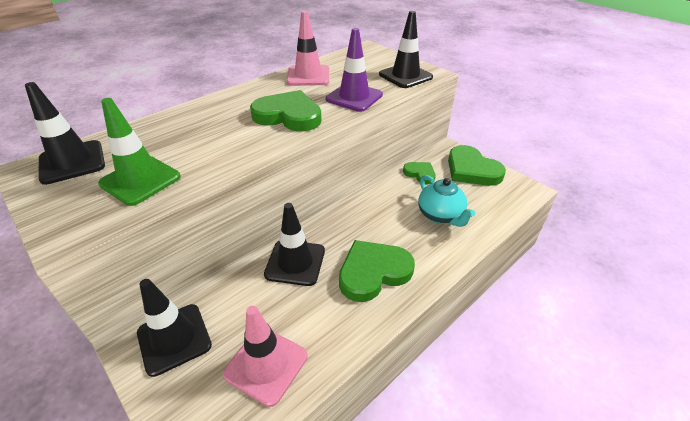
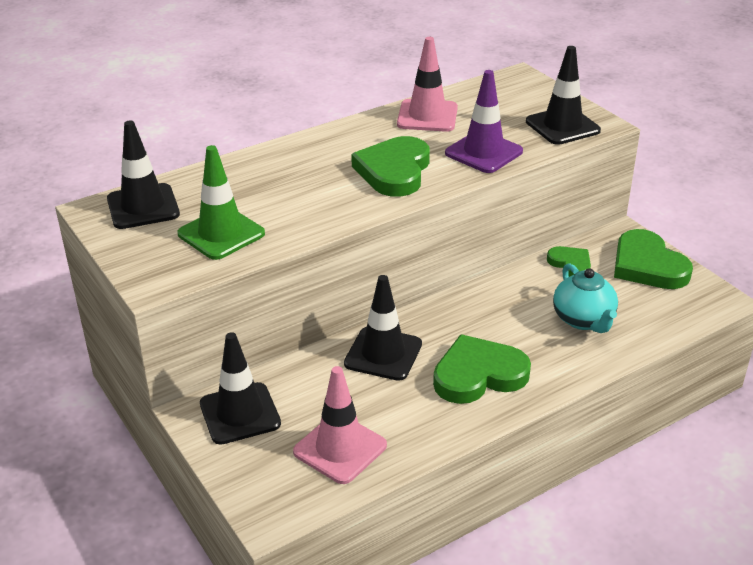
camera: 10 degrees right, 5 degrees down
(288, 115) = (394, 171): green heart -> green heart turned 105 degrees counterclockwise

